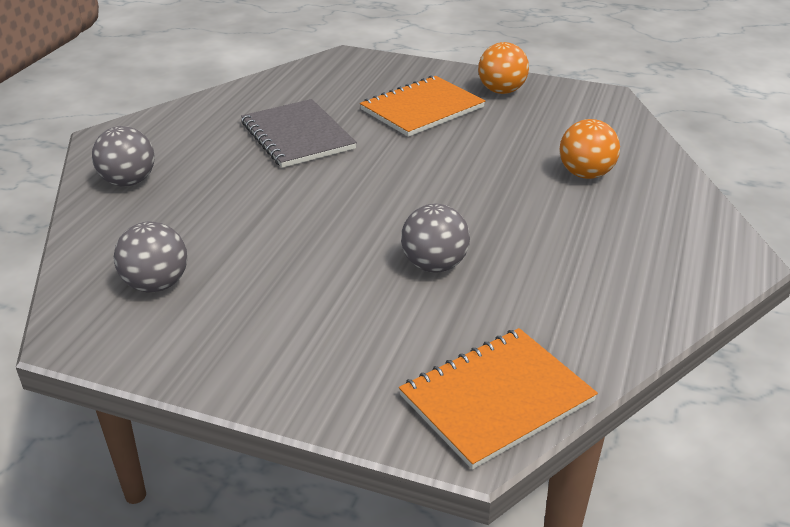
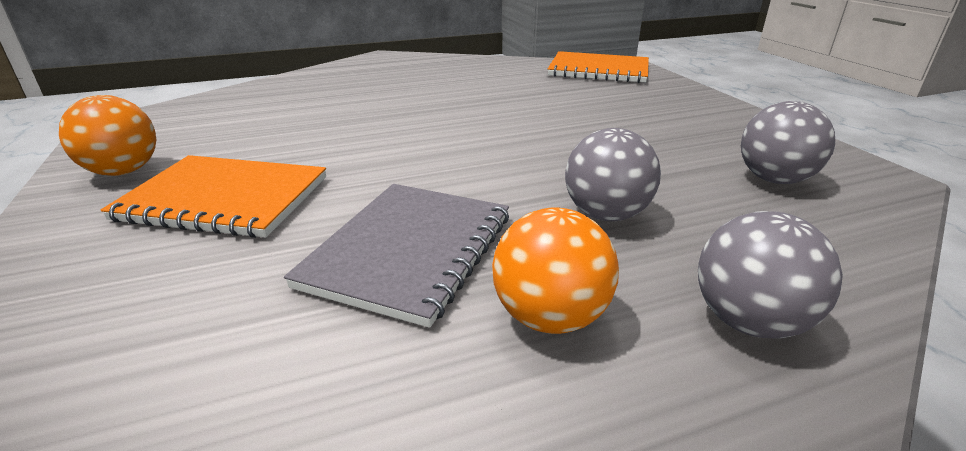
camera: 130 degrees left, 5 degrees down
(434, 265) = (527, 106): grey ball -> grey ball (606, 214)
(585, 174) = (317, 99): orange ball -> orange ball (550, 317)

